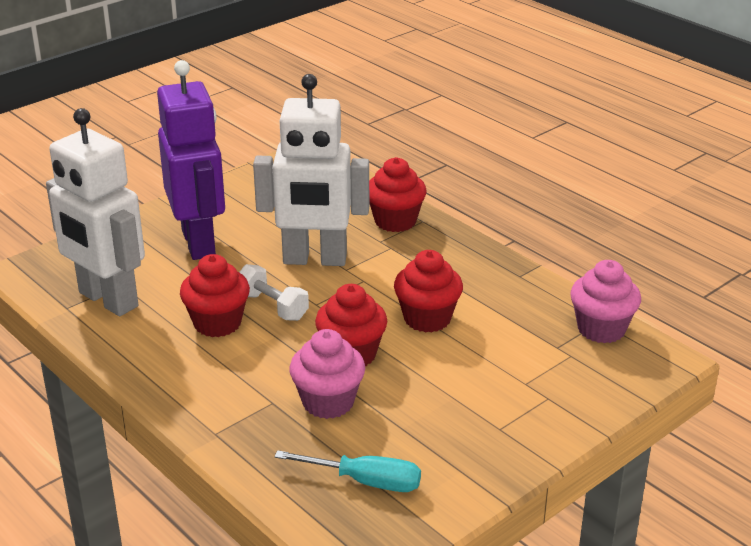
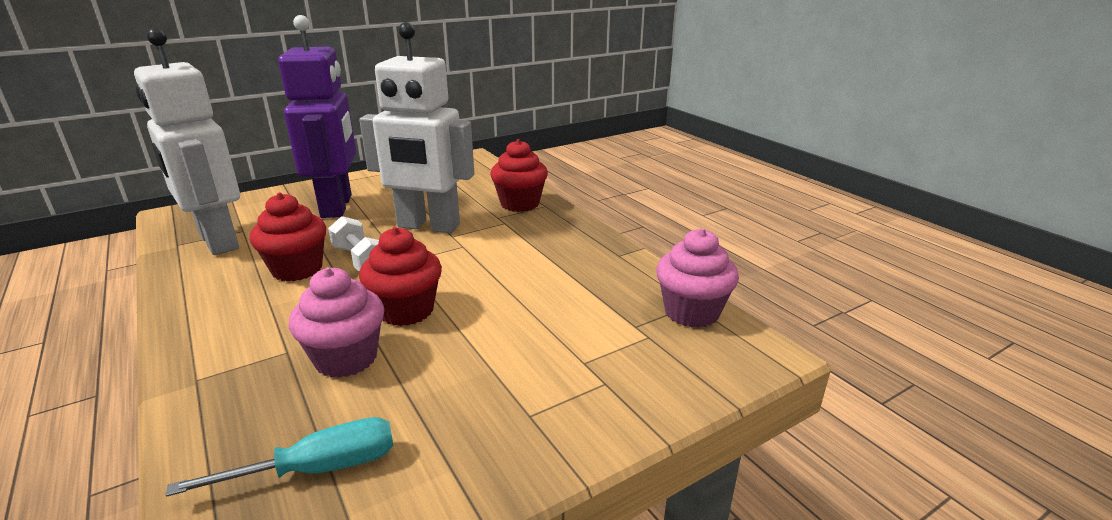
camera: 10 degrees right, 5 degrees down
(366, 482) = (320, 468): turquoise screwdriver -> turquoise screwdriver turned 45 degrees counterclockwise
(427, 318) = (505, 284): red cupcake -> none

